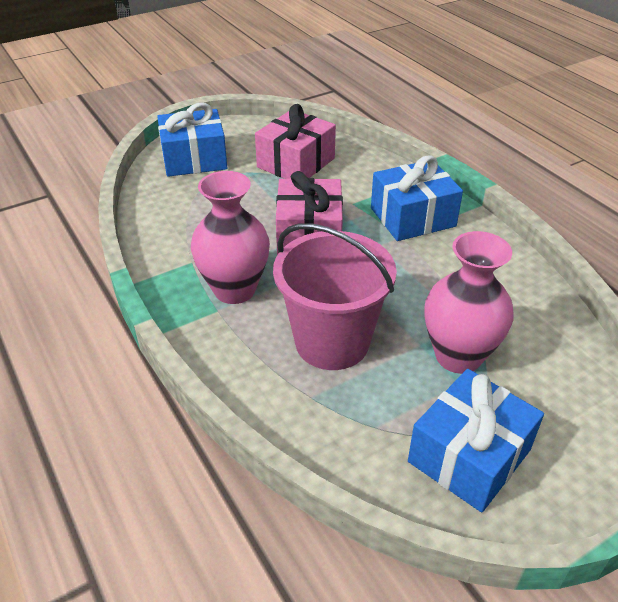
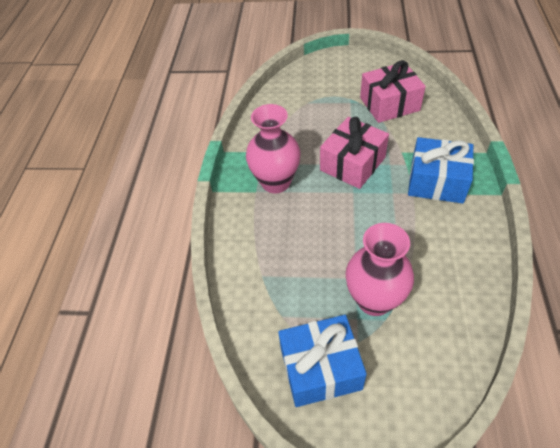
camera: 40 degrees right, 10 degrees up
(194, 159) = (325, 76): blue gift -> none
(332, 342) = (303, 247): pink bucket -> none

